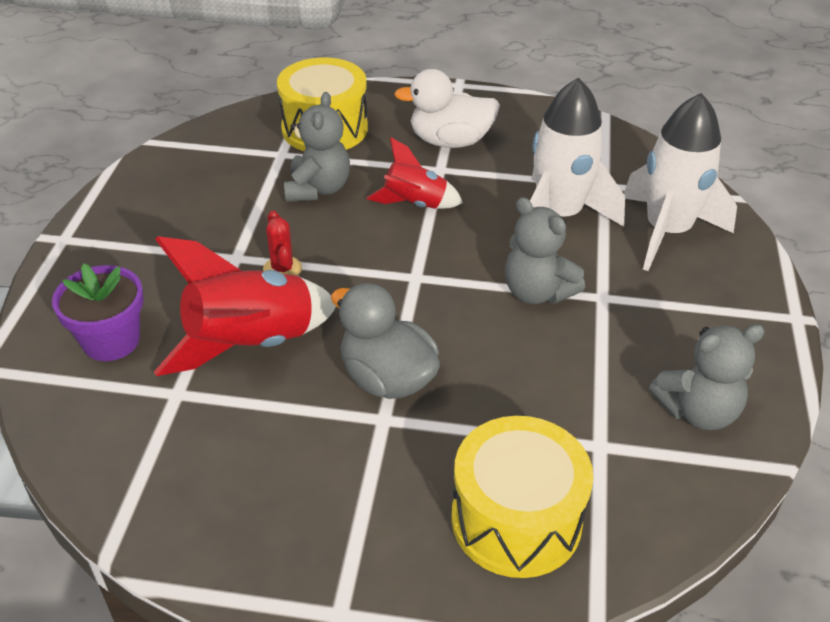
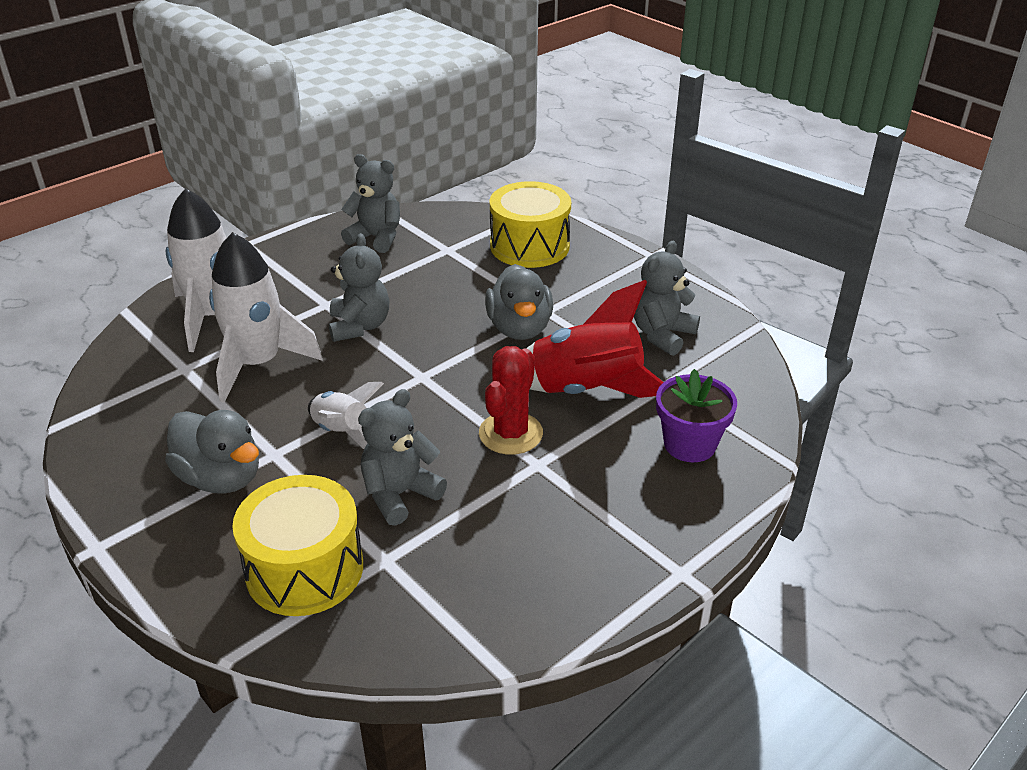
camera: 140 degrees left, 5 degrees down
(223, 462) = (662, 335): none -> grey teddy bear
(282, 269) = (510, 433): red cactus -> red cactus, size x1.68
(415, 204) = (342, 432): red rocket -> white rocket
(450, 141) = (221, 478): white duck -> grey duck

